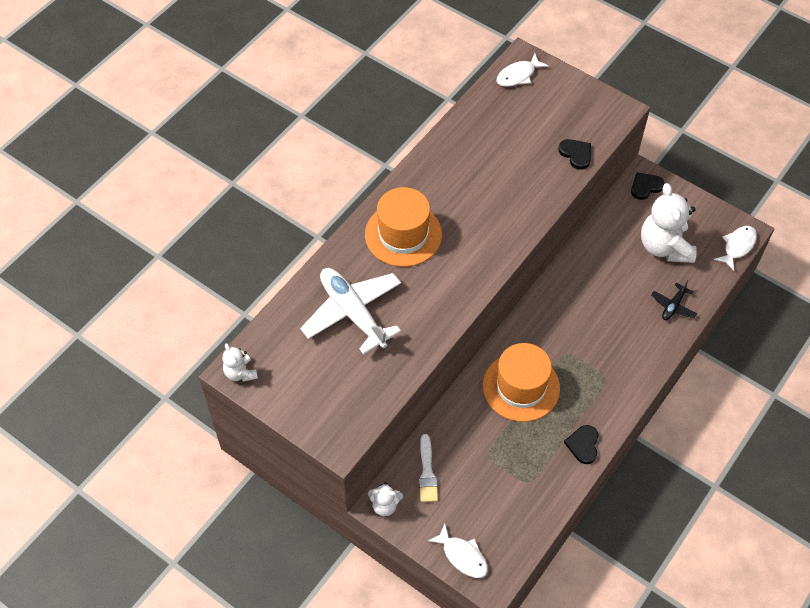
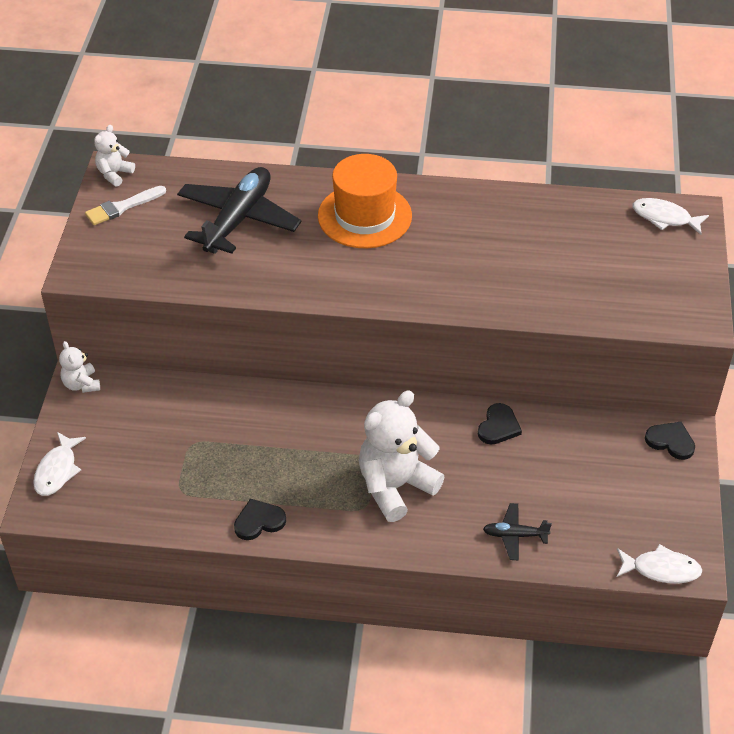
camera: 60 degrees right, 10 degrees down
(352, 313) = (238, 219): white plane -> black plane
(427, 472) = (139, 401): white brush -> white brush (122, 207)
(521, 387) = (297, 436): orange hat -> none
(576, 154) = (596, 308): black heart -> black heart (498, 426)
(664, 247) = (596, 494): white teddy bear -> white teddy bear (395, 486)

